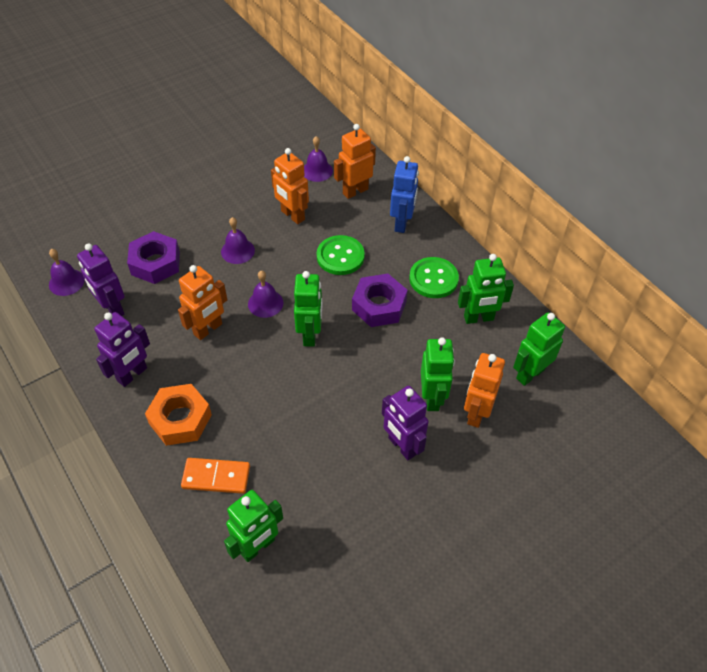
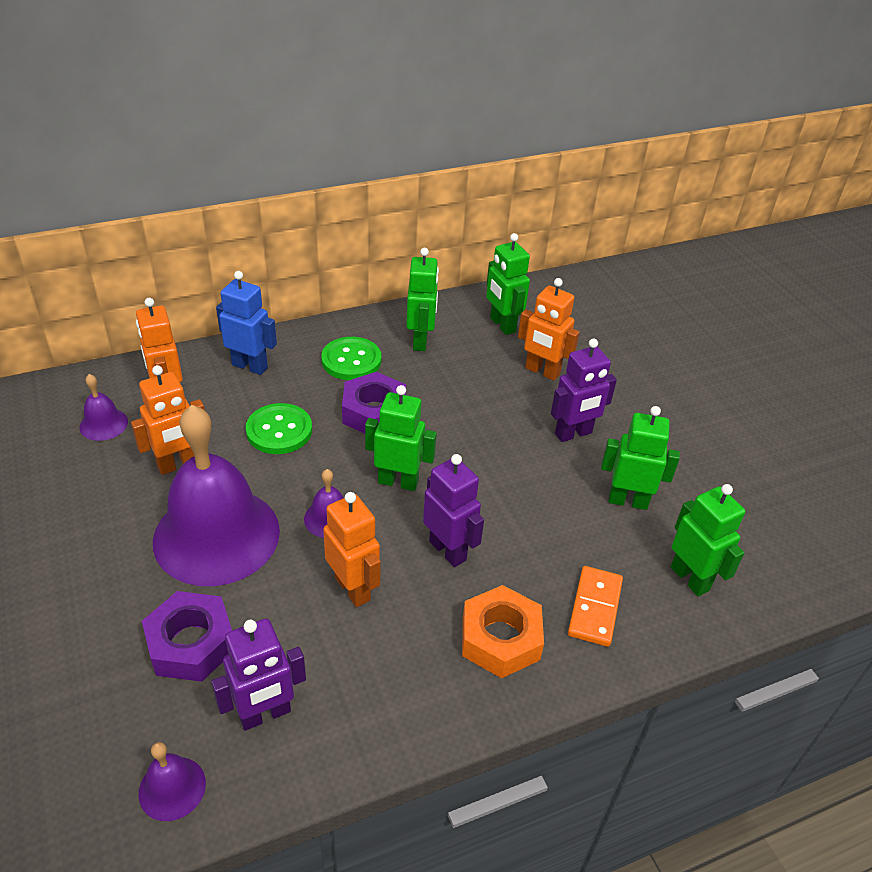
camera: 80 degrees left, 10 degrees down
(132, 374) = (409, 693): purple robot -> purple robot (448, 550)
(237, 251) = (216, 535): purple bell -> purple bell, size x2.39
(432, 398) = (516, 398): green robot -> green robot (628, 501)

